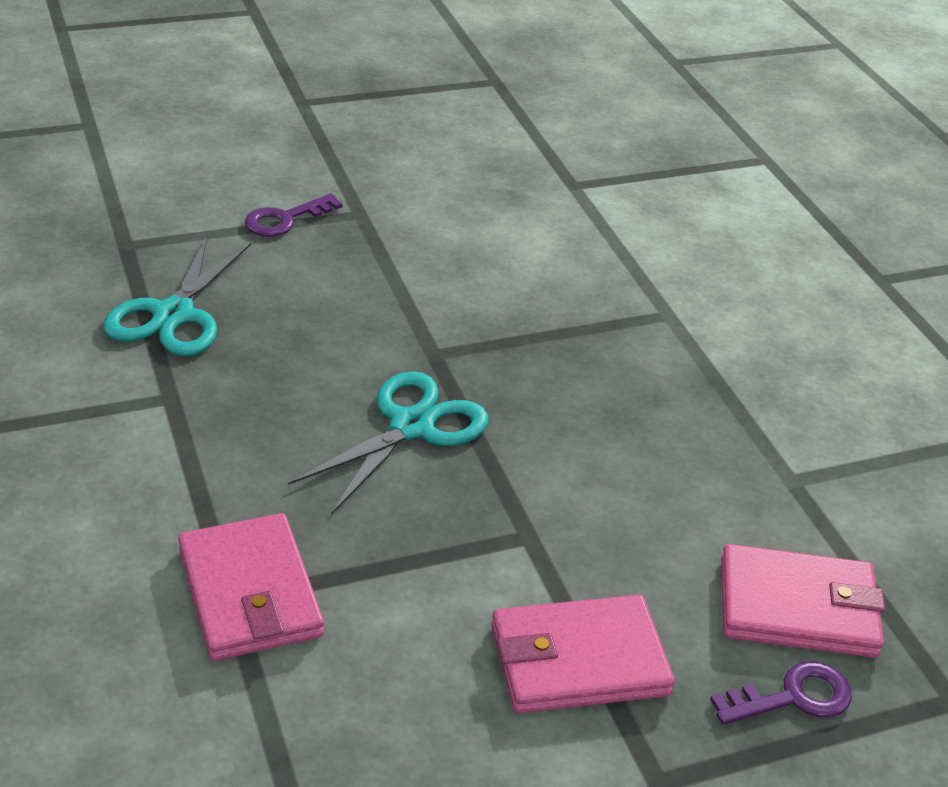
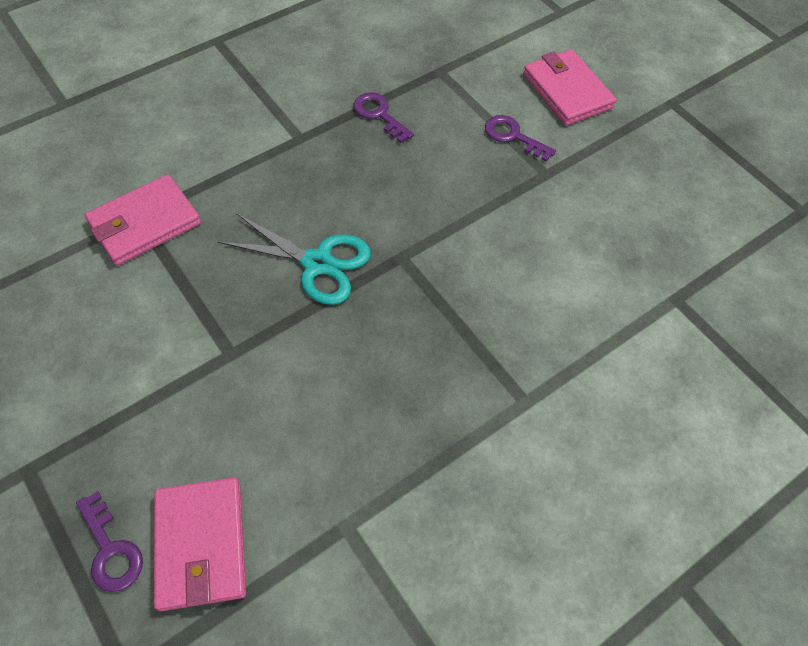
camera: 75 degrees right, 20 degrees up
(173, 315) = (379, 114): turquoise scissors -> purple key
(578, 660) = (122, 405): pink wallet -> pink wallet (567, 91)

